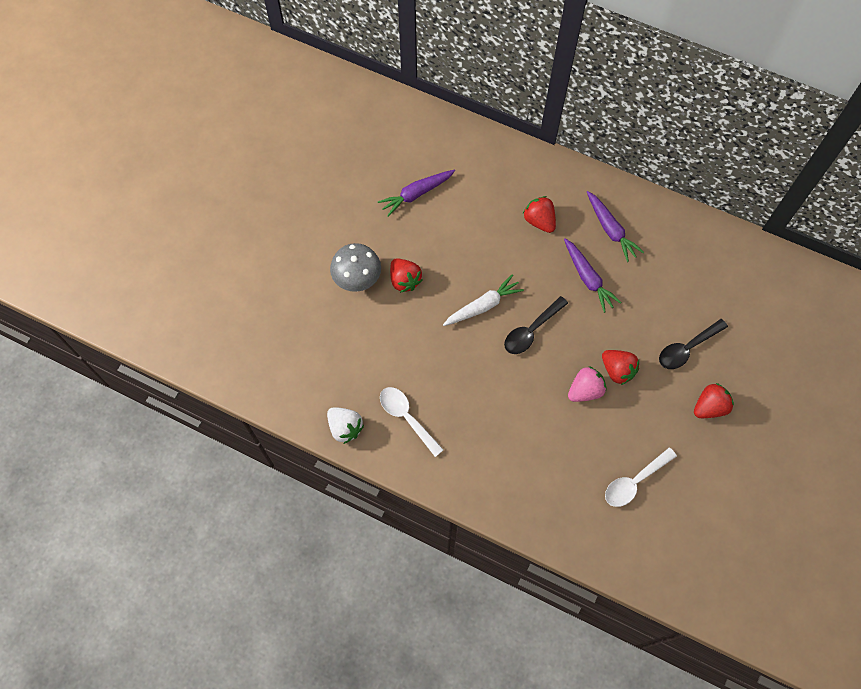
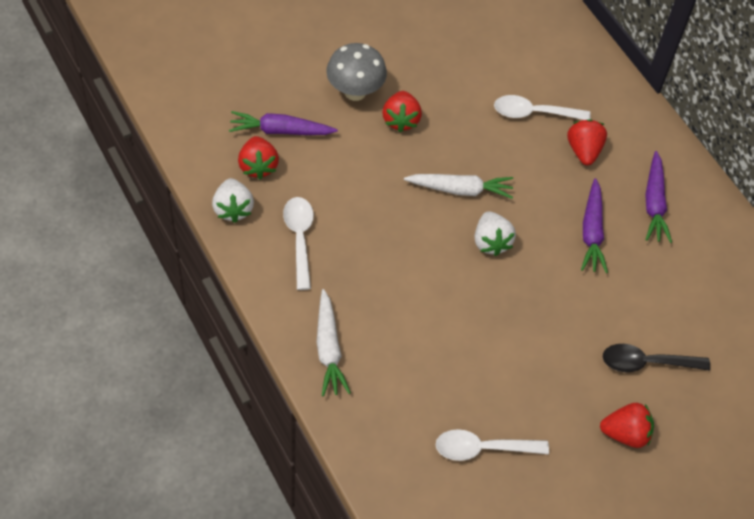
camera: 30 degrees right, 10 degrees down
(416, 194) = (476, 54): purple carrot -> purple carrot (280, 131)
(487, 214) = (533, 113): none -> white spoon
(488, 484) = (328, 349): none -> white carrot
(531, 331) = (491, 242): black spoon -> white strawberry
(585, 390) = (501, 331): pink strawberry -> none
(617, 370) = (552, 334): red strawberry -> red strawberry (258, 166)

